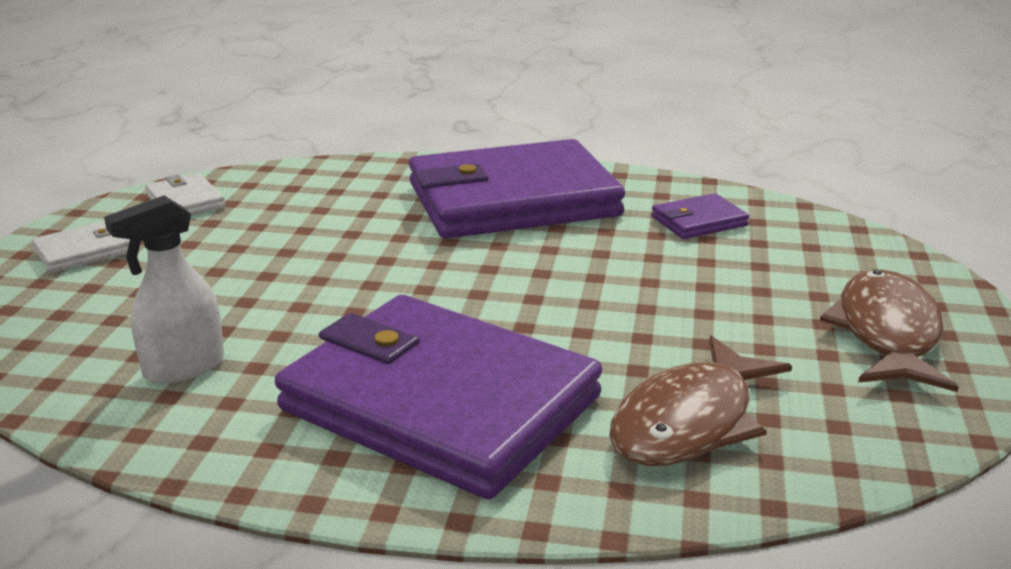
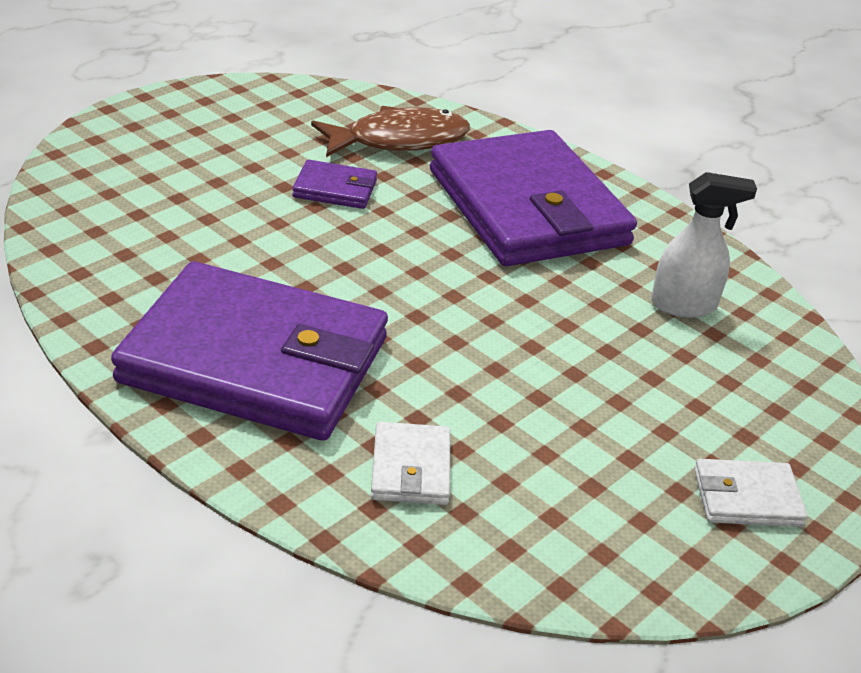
camera: 150 degrees left, 10 degrees up
(185, 201) = (607, 546): white wallet -> white wallet (411, 468)
(699, 221) = (141, 252): purple wallet -> purple wallet (335, 189)
(887, 334) = (203, 126): brown fish -> none

